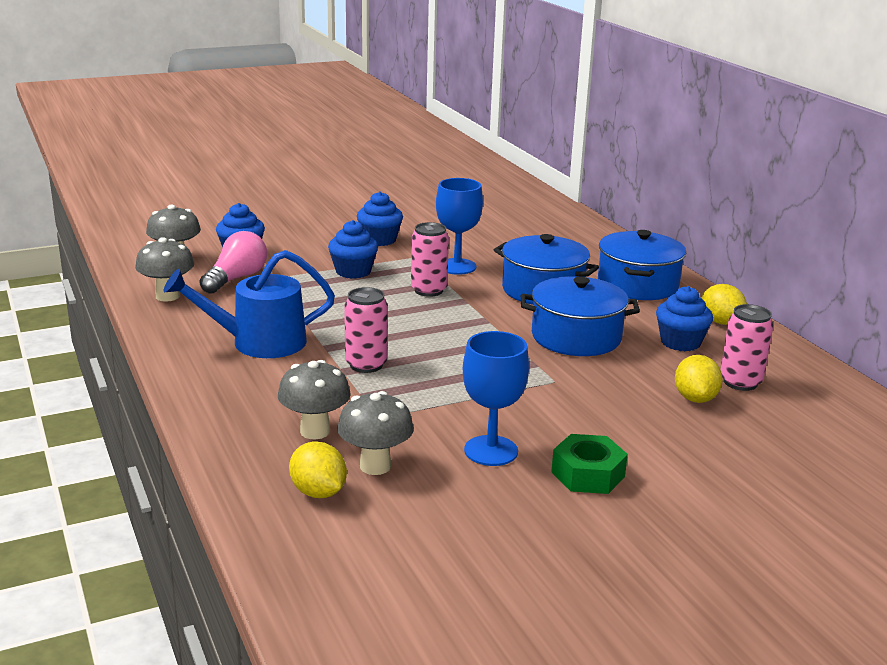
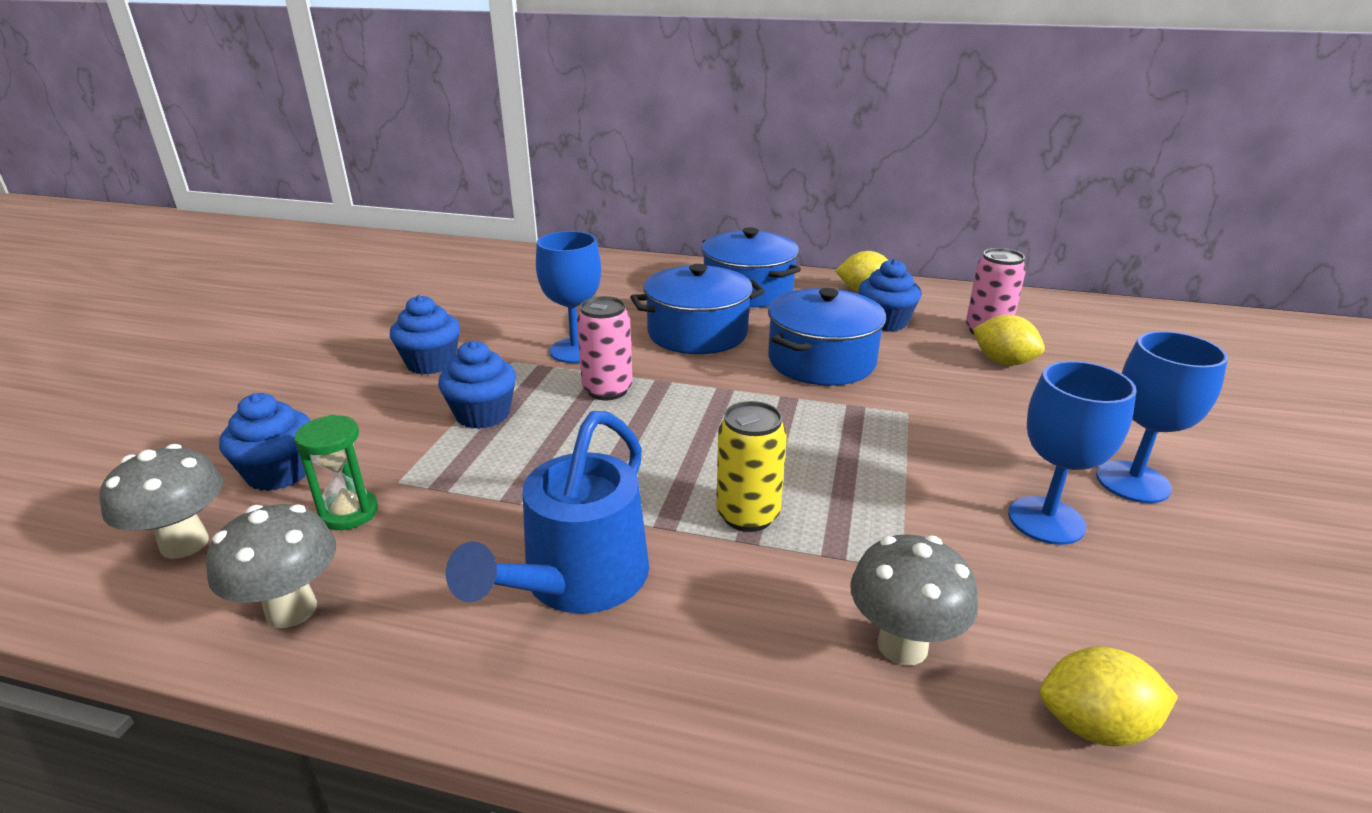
camera: 50 degrees left, 5 degrees up
(236, 278) = (349, 513): pink light bulb -> green hourglass
(366, 365) = (748, 515): pink can -> yellow can
(375, 466) = (1039, 631): grey mushroom -> none
(588, 474) = (1132, 482): green nut -> blue goblet

